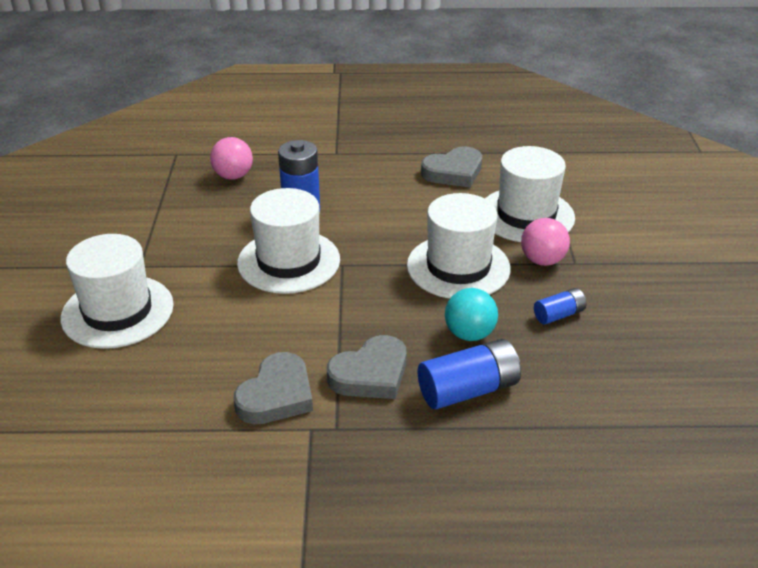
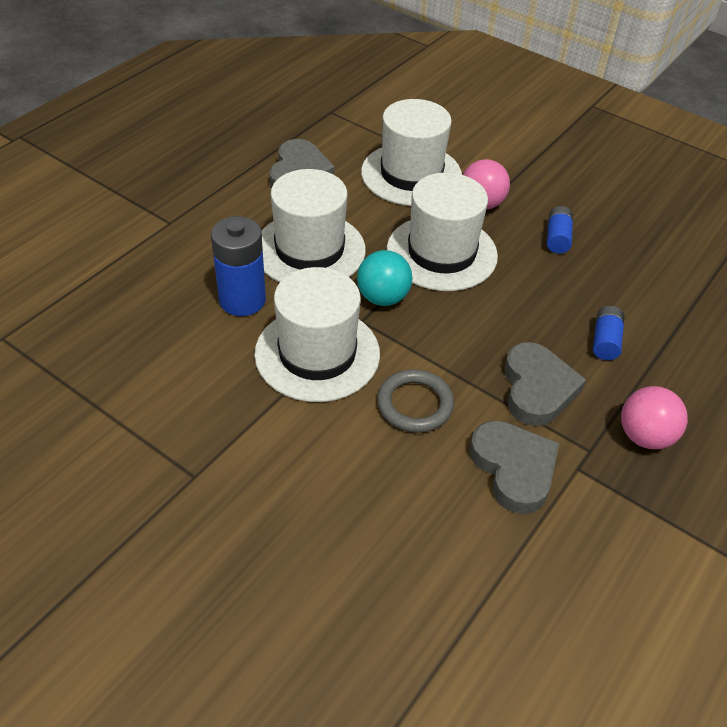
camera: 55 degrees left, 10 degrees up
(117, 311) = (261, 535): white hat -> white hat (309, 250)
(233, 176) = (113, 315): pink ball -> pink ball (644, 436)
(289, 322) = (415, 404): none -> grey ring
(468, 390) = (605, 341): blue battery -> blue battery, size x0.56
(469, 334) = (537, 299): turquoise ball -> turquoise ball (383, 298)

